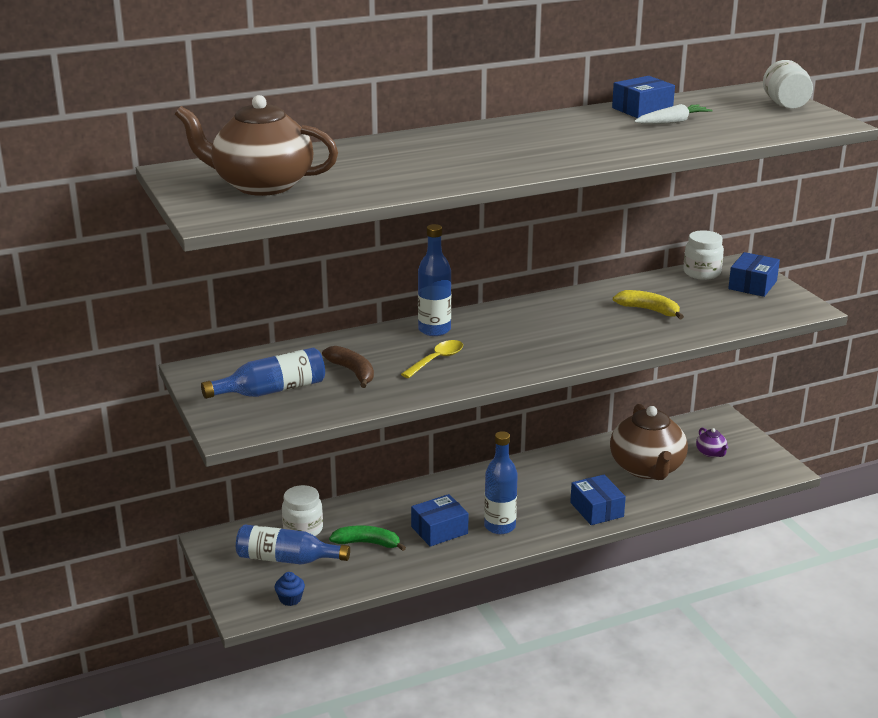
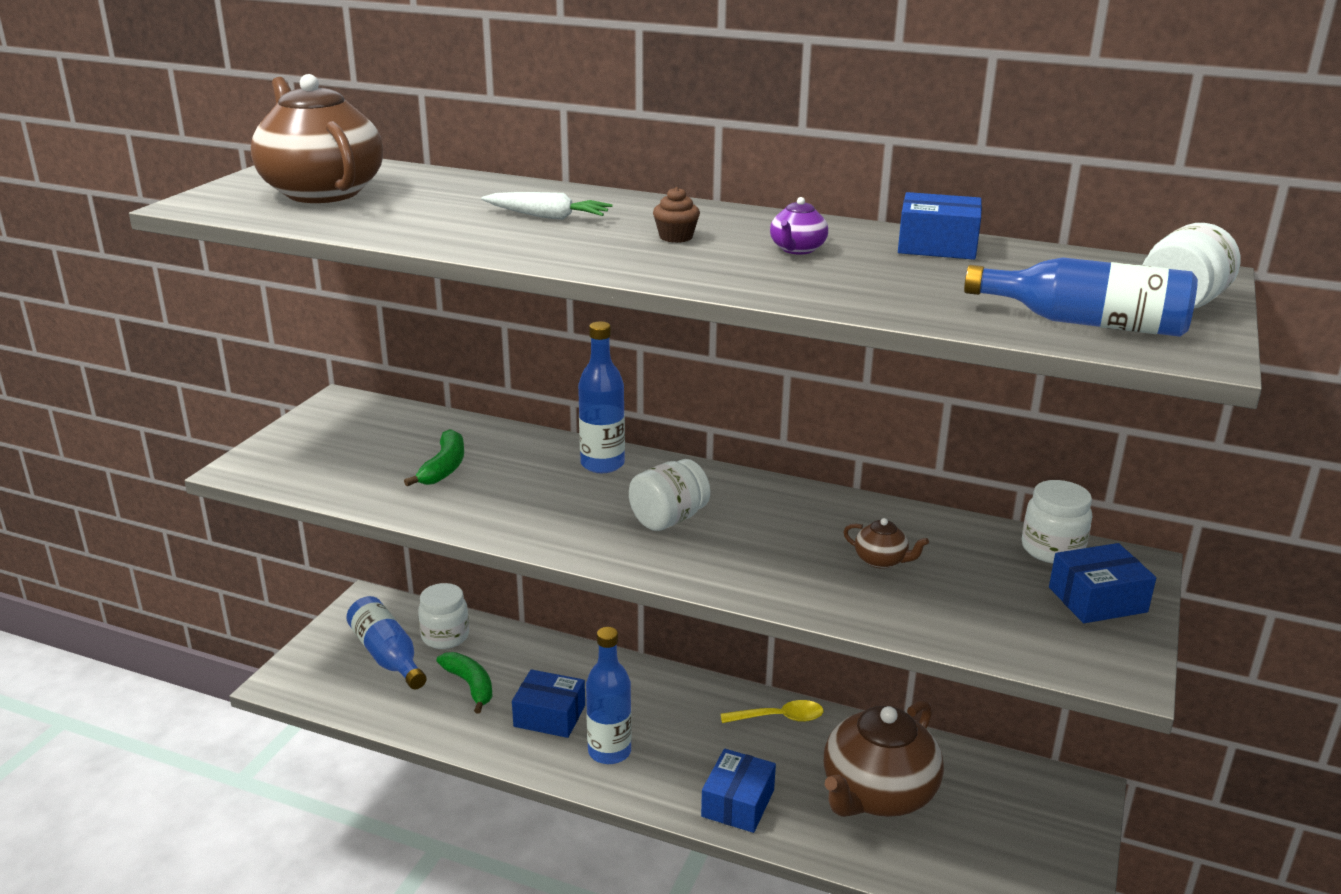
camera: 45 degrees right, 0 degrees up
(272, 390) = (349, 449): blue bottle -> blue bottle (1087, 323)
(290, 599) = (327, 695): blue cupcake -> none
(353, 372) = (444, 467): brown banana -> green banana
(437, 360) = (538, 495): yellow spoon -> yellow spoon (779, 718)
(524, 339) = (668, 519): none -> white jar
(527, 143) = (676, 237): none -> brown cupcake
(649, 310) = (881, 560): yellow banana -> brown teapot
(672, 122) = (930, 271): white carrot -> white carrot (547, 216)
(711, 453) = (993, 828): purple teapot -> purple teapot (797, 249)

